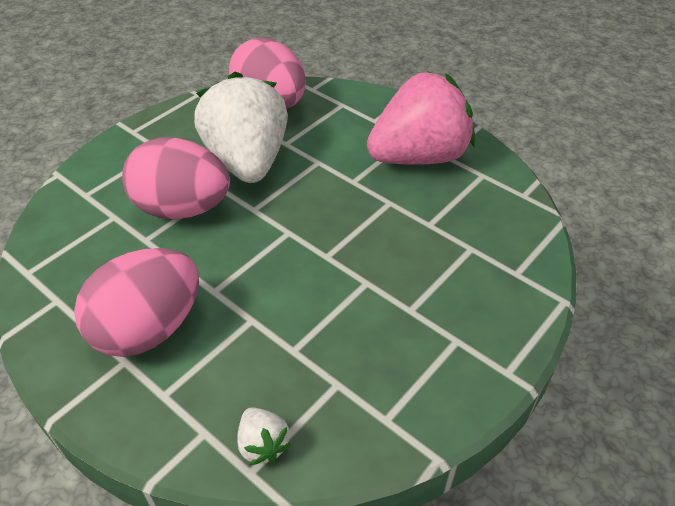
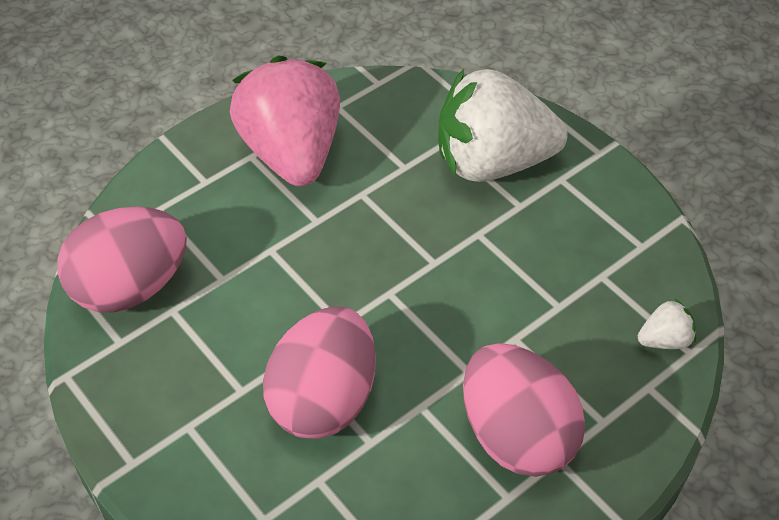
camera: 80 degrees left, 5 degrees up
(247, 161) = (249, 323): white strawberry -> white strawberry (492, 162)

